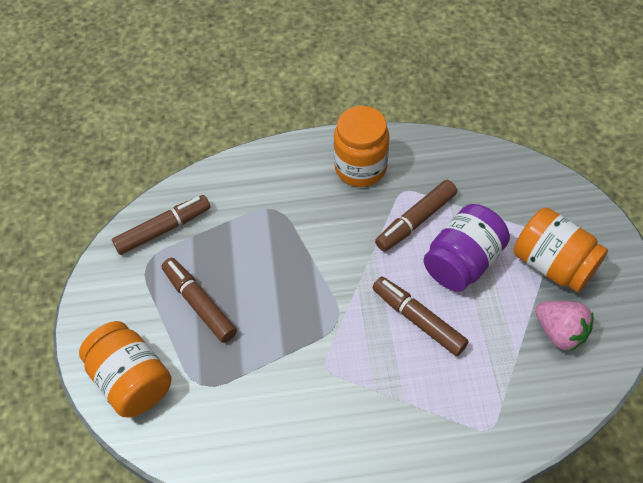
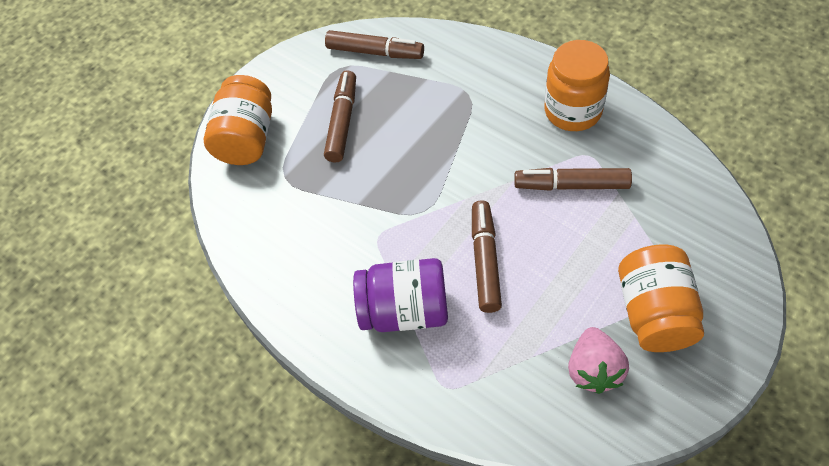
camera: 50 degrees right, 0 degrees up
(462, 262) = (574, 247): purple jar -> purple jar (405, 310)

